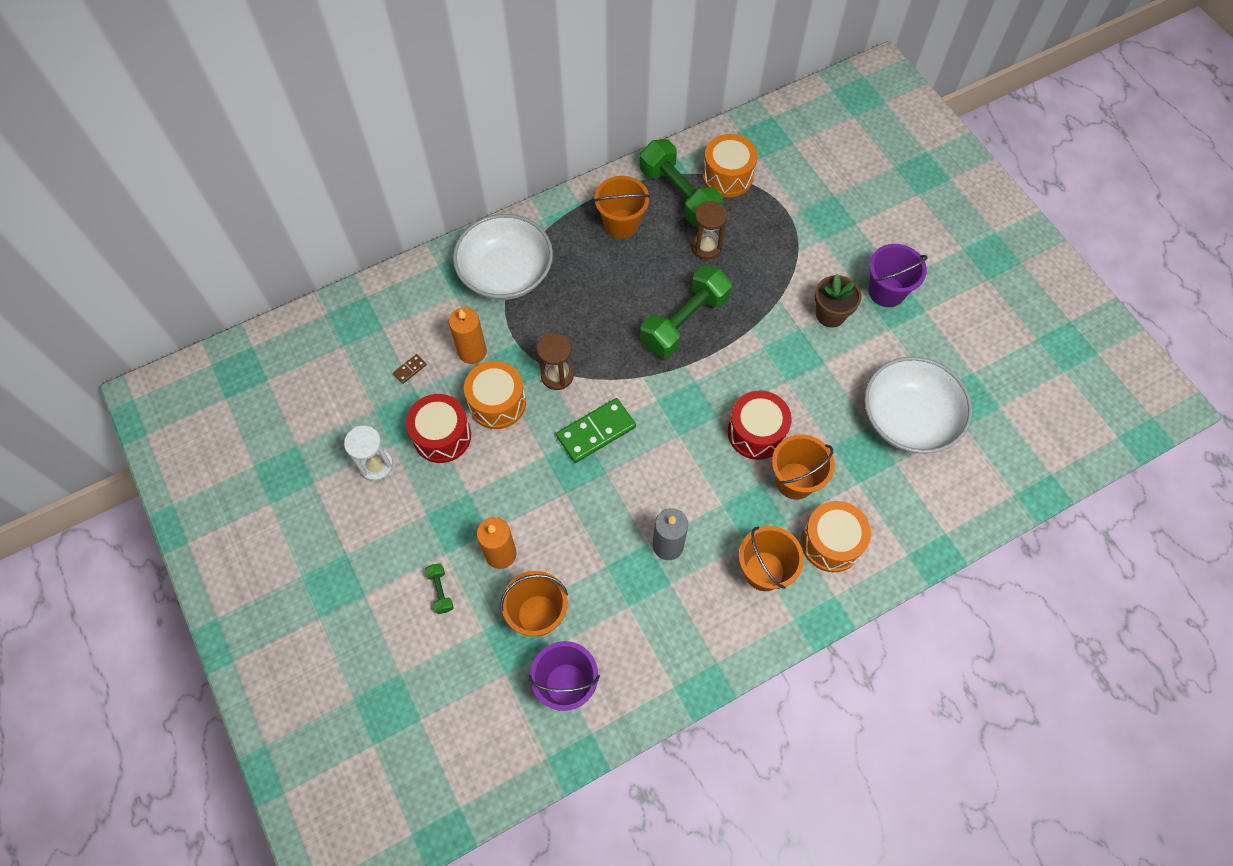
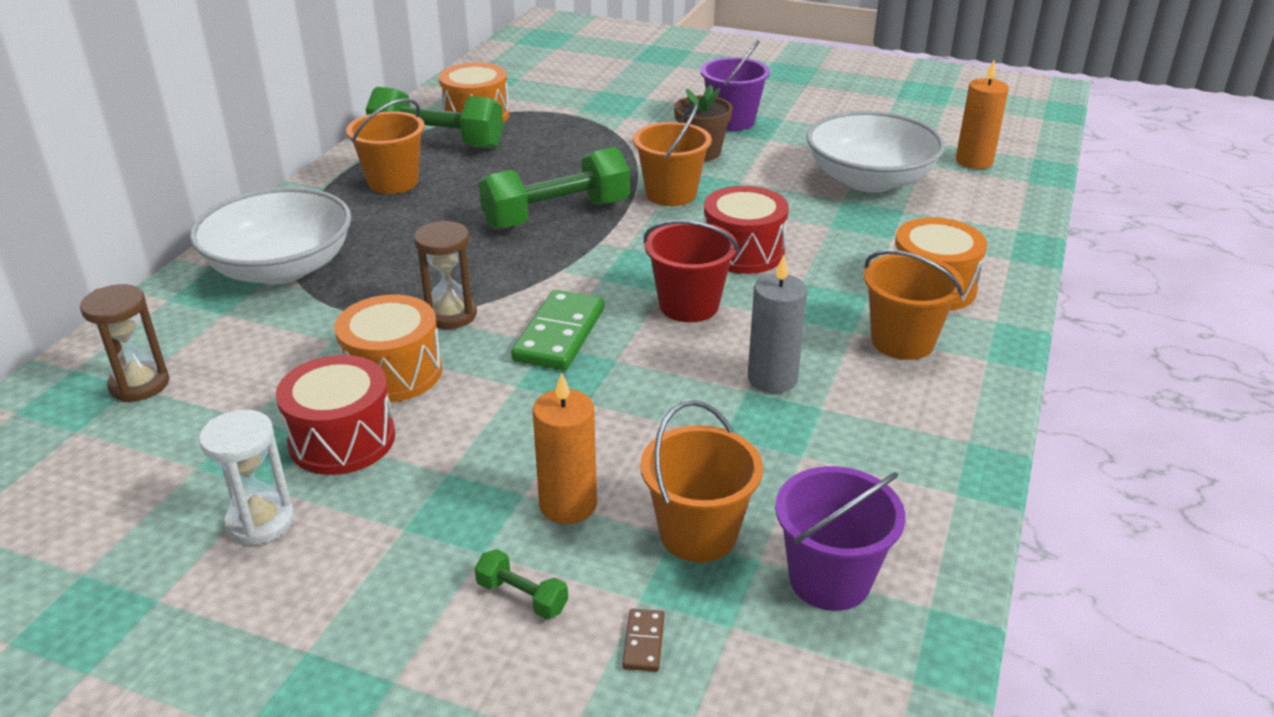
camera: 40 degrees left, 30 degrees down
(410, 369) = (220, 403): brown domino -> brown domino (643, 642)
(472, 352) = (304, 347): orange candle -> orange candle (974, 161)
(681, 457) = (689, 305): none -> red bucket
(684, 322) = (556, 215): green dumbbell -> green dumbbell turned 60 degrees clockwise
(706, 247) = (513, 162): brown hourglass -> brown hourglass (139, 384)
(795, 481) = (831, 264): orange bucket -> orange bucket (671, 194)

